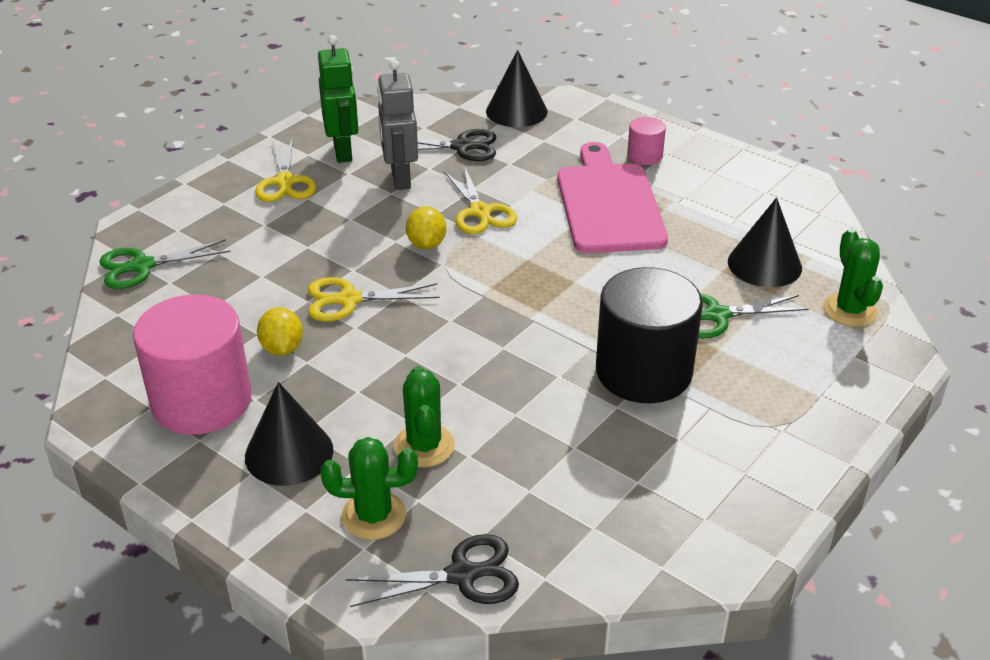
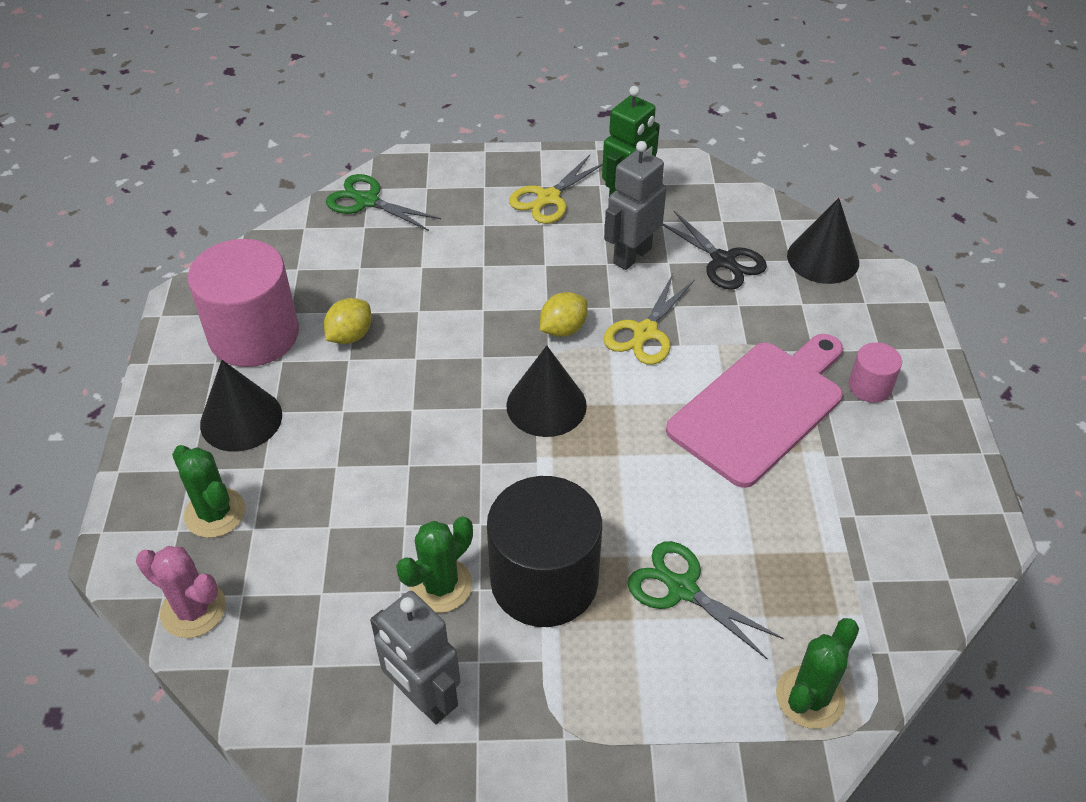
camera: 50 degrees right, 10 degrees up
(349, 300) = (444, 333): yellow scissors -> none
(424, 446) = (316, 492): green cactus -> green cactus (440, 585)
(462, 575) = (193, 610): black scissors -> pink cactus
(683, 481) = (424, 698): none -> grey robot
(764, 264) = (804, 581): black cone -> black cone (546, 405)

